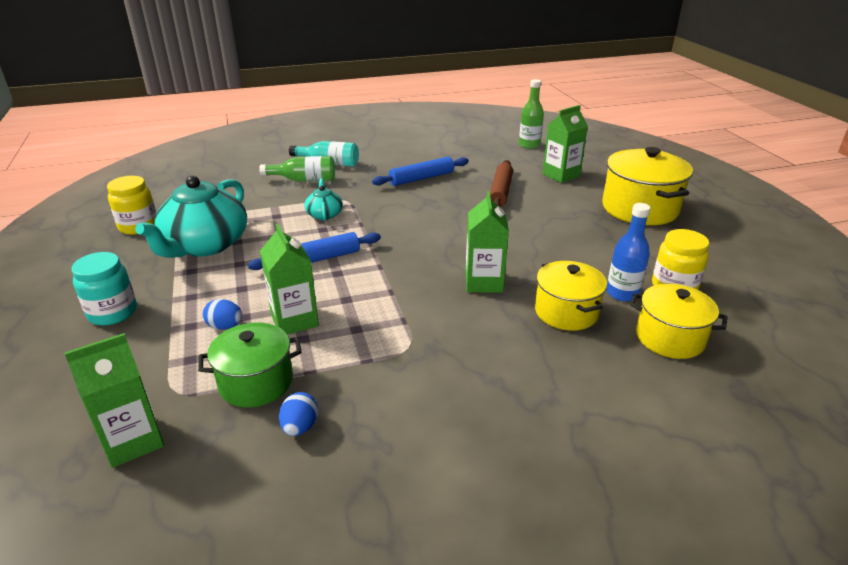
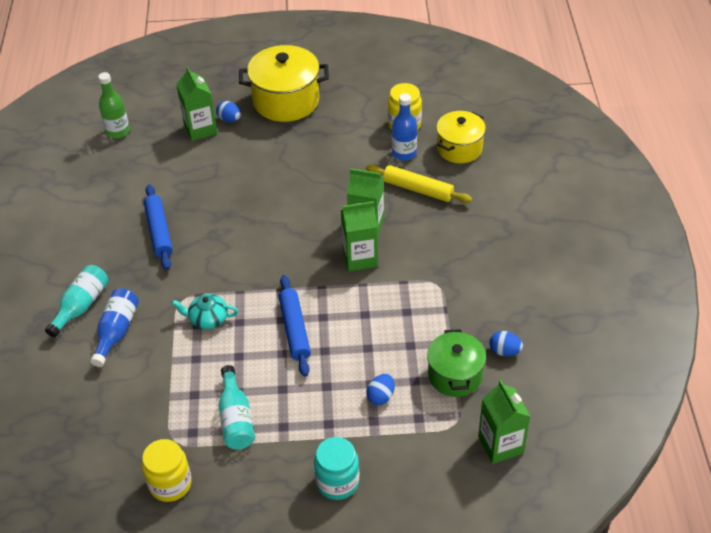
camera: 75 degrees left, 15 degrees up
(205, 245) = (236, 418): turquoise teapot -> turquoise bottle
(294, 320) = (384, 350): green carton -> green carton (360, 258)
(304, 180) = (116, 331): green bottle -> blue bottle
(500, 192) = (216, 179): brown rolling pin -> none
(566, 312) = (418, 189): yellow pot -> yellow rolling pin
(585, 186) = (229, 119): none -> blue egg

